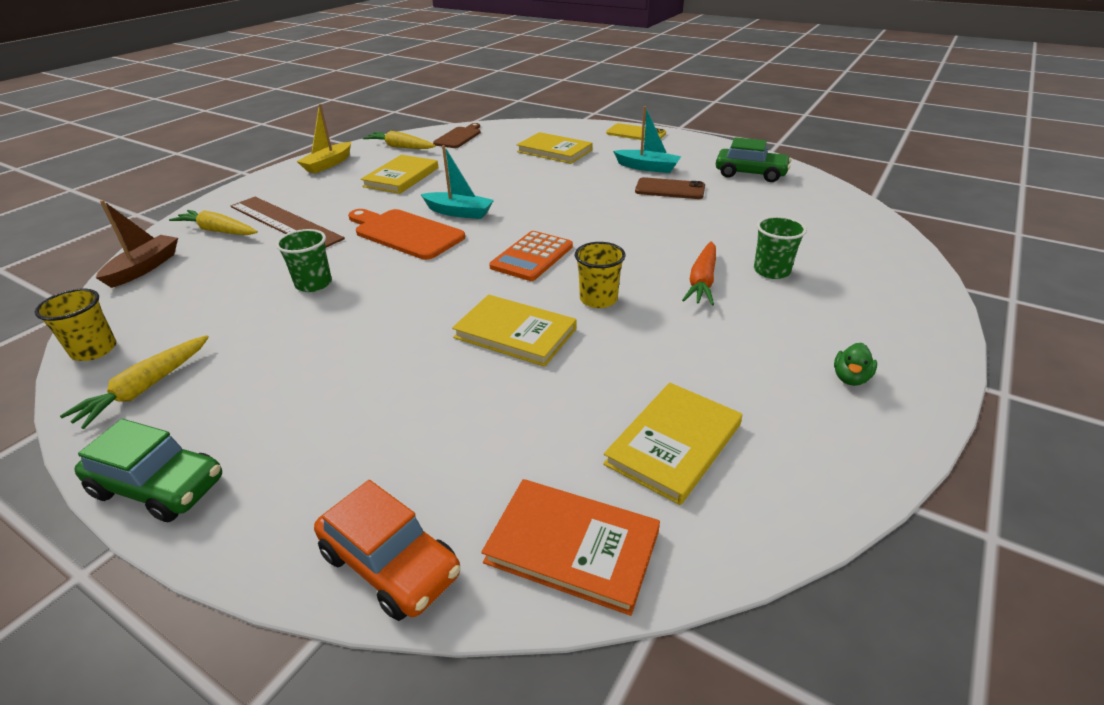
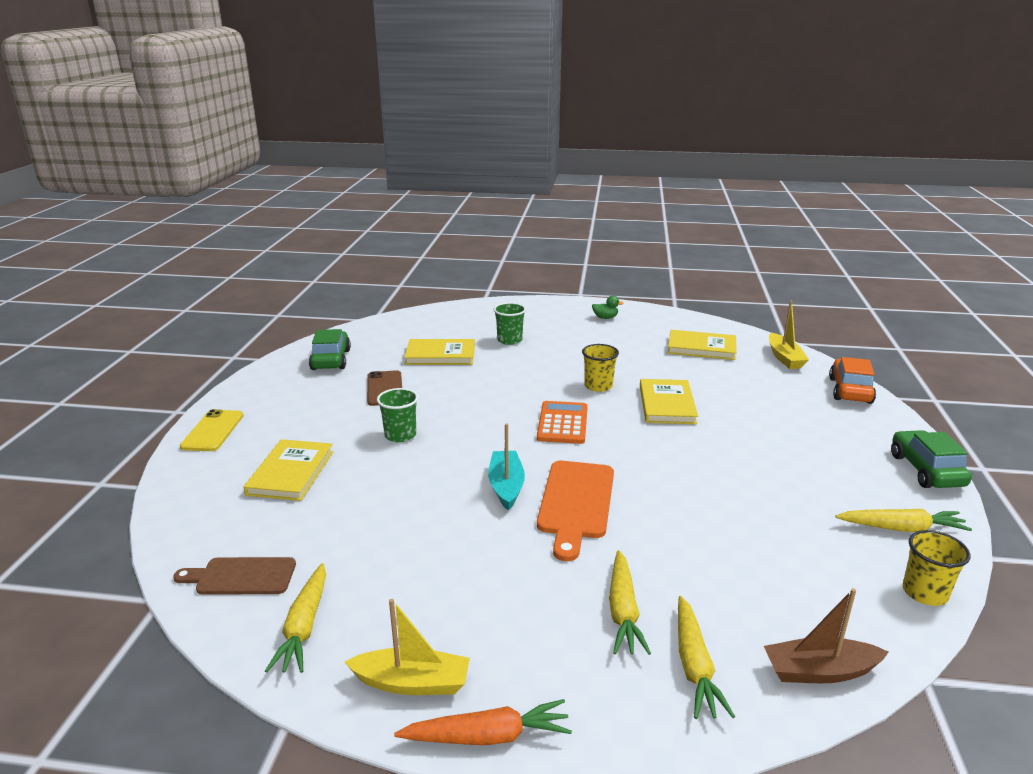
camera: 115 degrees left, 10 degrees down
(285, 222) = (623, 611): brown ruler -> yellow carrot
(313, 284) = (708, 517): green cup -> green cup (400, 435)
(401, 177) = (430, 570): yellow book -> yellow book (440, 355)
(532, 257) = (562, 423): orange calculator -> orange calculator turned 90 degrees counterclockwise
(572, 546) = (784, 358): orange book -> yellow boat
(647, 167) = (330, 407): turquoise boat -> none
(702, 281) = (542, 358): orange carrot -> orange carrot (488, 736)

